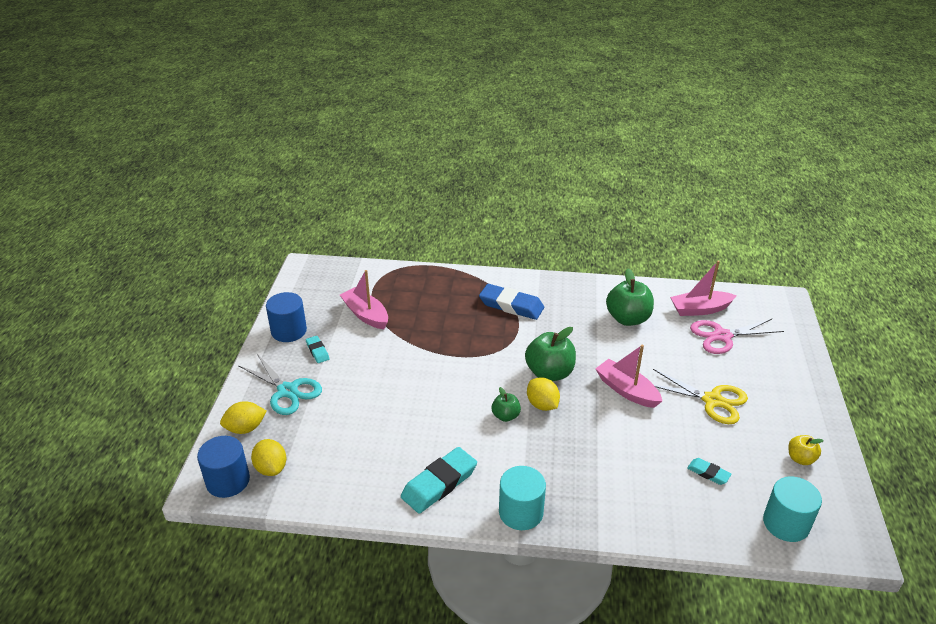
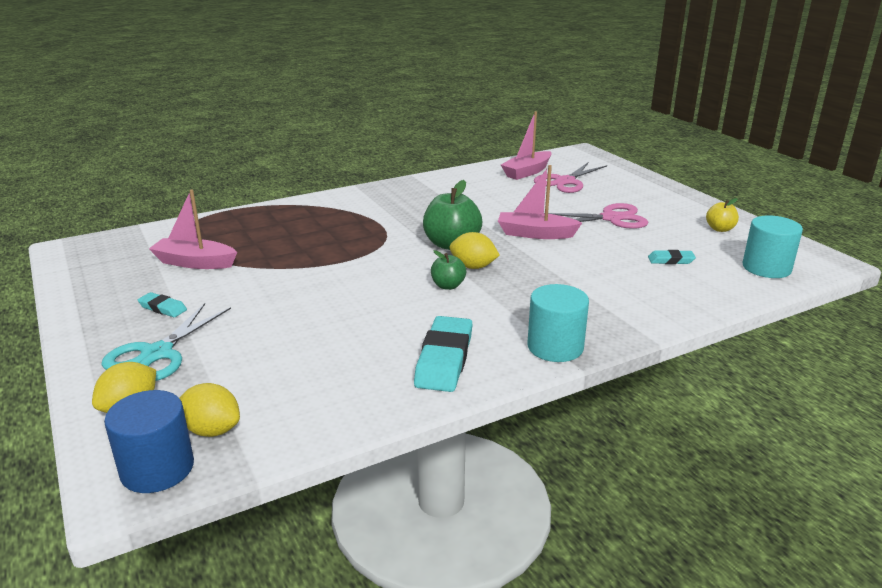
camera: 35 degrees left, 10 degrees down
(287, 391) = (157, 353): turquoise scissors -> turquoise scissors turned 105 degrees clockwise
(289, 331) = (101, 304): blue cylinder -> none
(511, 305) = (355, 213): blue eraser -> none
(628, 319) = (475, 192): green apple -> none
(712, 400) = (611, 218): yellow scissors -> pink scissors

